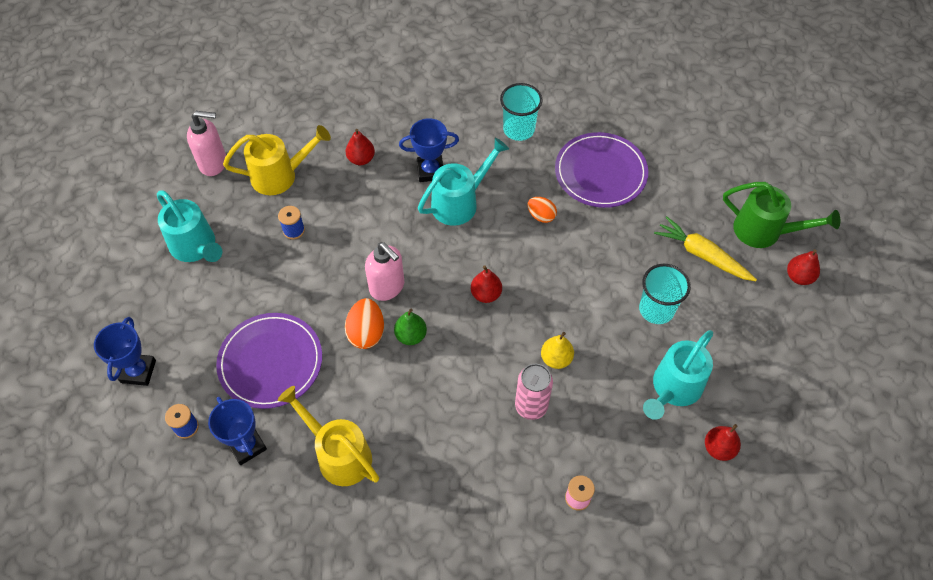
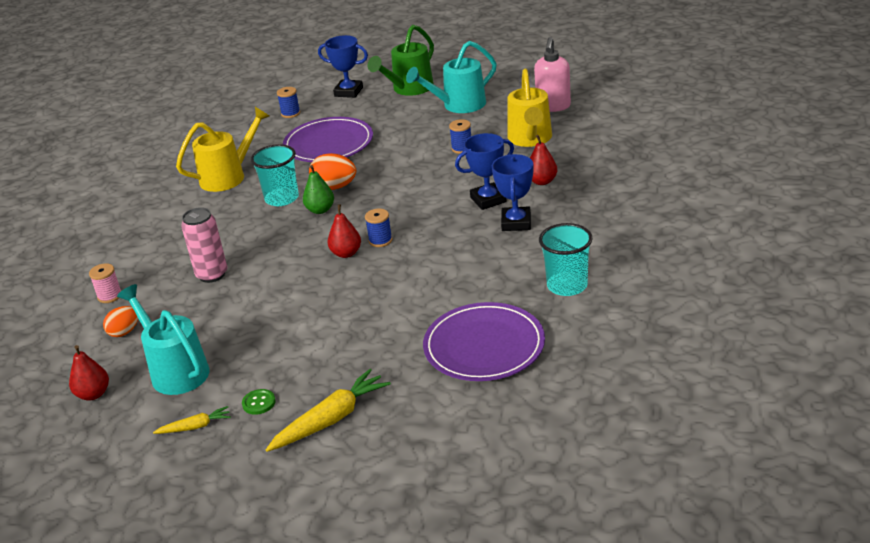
camera: 105 degrees right, 25 degrees down
(247, 445) = (260, 138): blue trophy -> blue trophy (488, 200)
(387, 287) = (378, 197): pink soap dispenser -> none
(460, 202) = (468, 241): turquoise watering can -> none
(463, 270) = (380, 240): none -> blue spool
(541, 216) = (432, 295): orange egg -> orange egg (124, 332)
(556, 359) = (252, 293): yellow pear -> none
(656, 309) = (274, 370): turquoise cup -> turquoise cup (282, 198)
(697, 310) = (259, 403): none -> green button
(734, 348) = (195, 427): none -> yellow carrot
(765, 231) = (344, 488): green watering can -> green watering can (409, 89)
(799, 277) = (261, 508): red pear -> none

